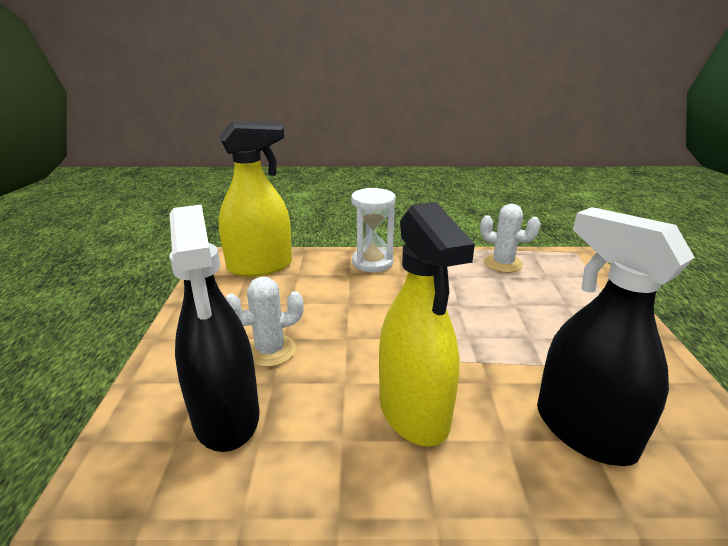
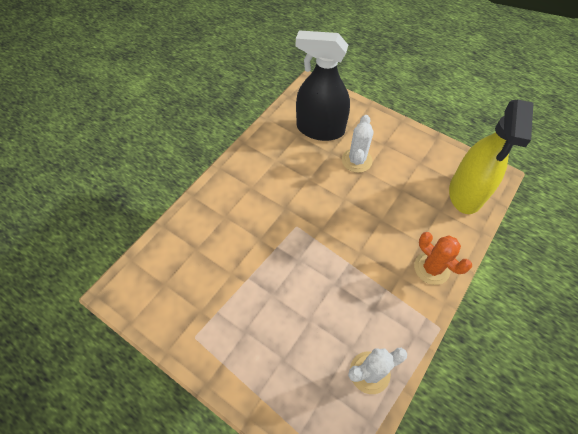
camera: 125 degrees right, 30 degrees up
(372, 262) = (431, 268): white hourglass -> orange cactus
(414, 411) = (268, 193): yellow spray bottle -> none
(584, 430) = (200, 251): black spray bottle -> none

